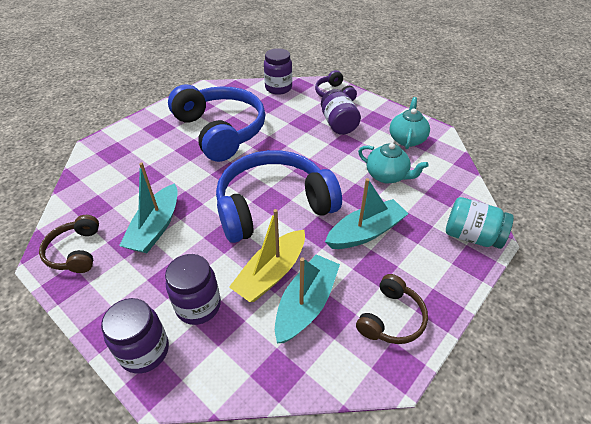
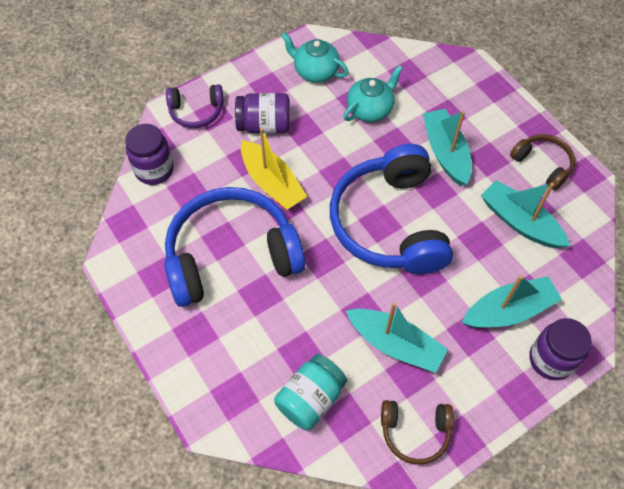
camera: 75 degrees left, 15 degrees up
(198, 306) = (508, 310): purple jar -> turquoise boat
(271, 273) = (481, 242): yellow boat -> yellow boat (272, 183)
(471, 236) = (467, 76): turquoise jar -> turquoise jar (310, 398)

